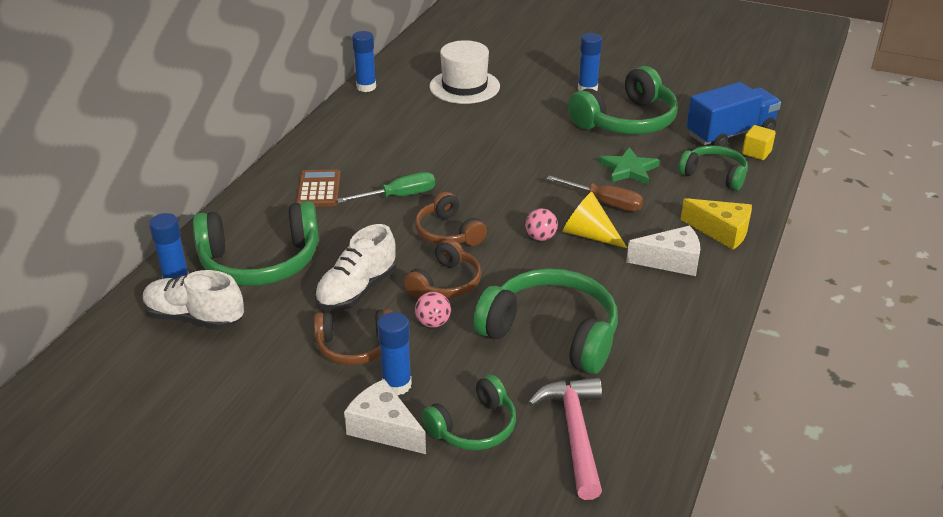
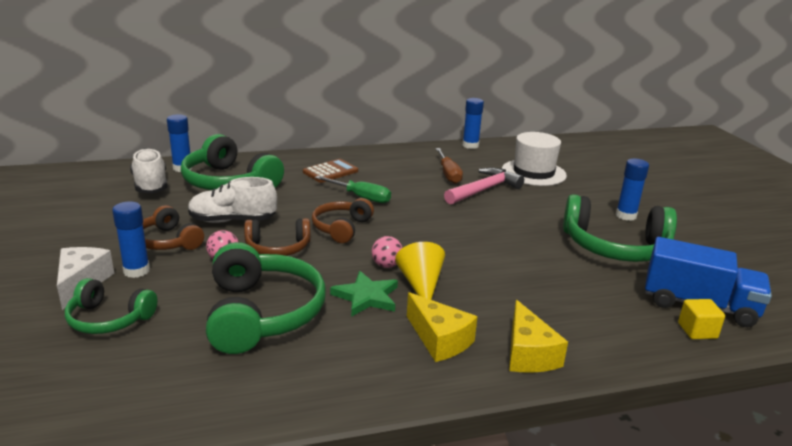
camera: 50 degrees right, 10 degrees down
(575, 433) = (134, 371): pink hammer -> pink hammer (484, 190)
(605, 203) = (478, 277): brown screwdriver -> brown screwdriver (448, 174)
(628, 169) = (545, 272): green star -> green star (366, 297)
(671, 261) = (439, 340): white cheese -> yellow cheese
(714, 175) = (614, 318): green headphones -> none

